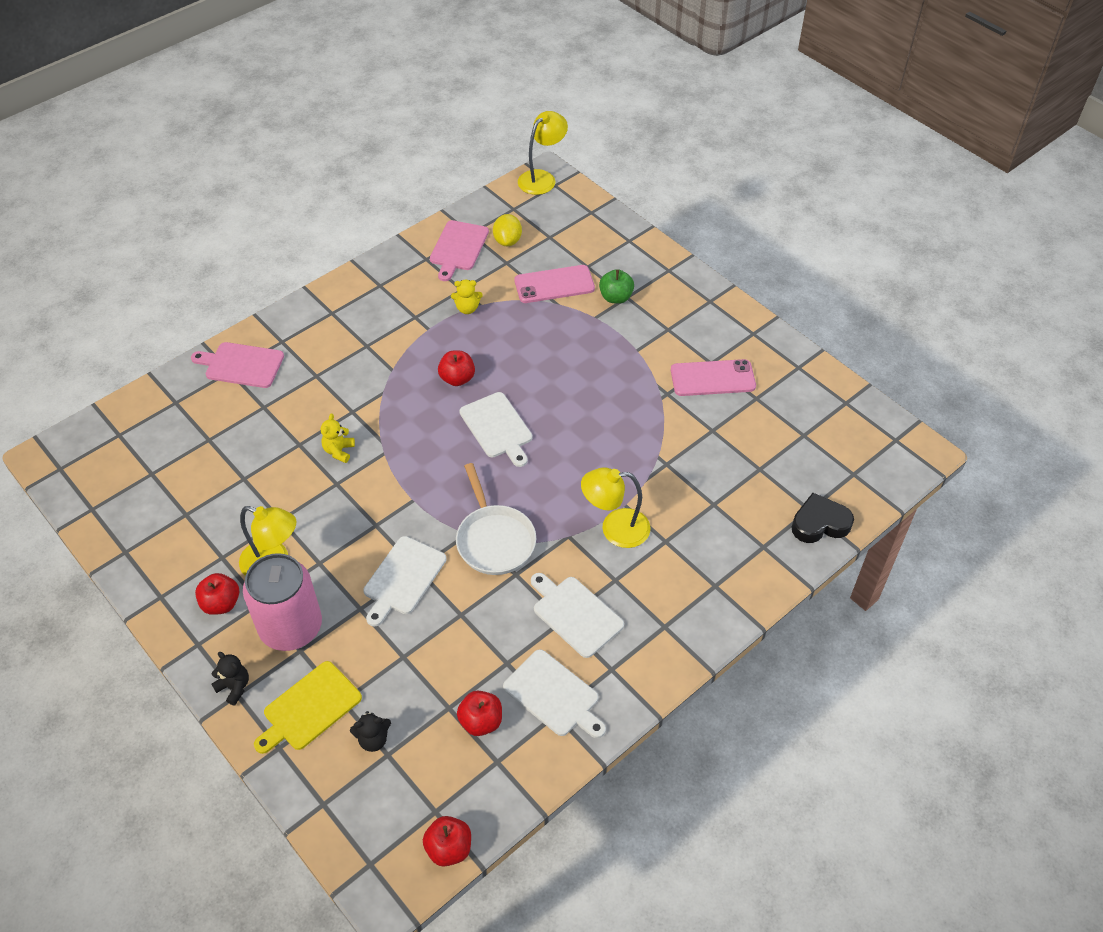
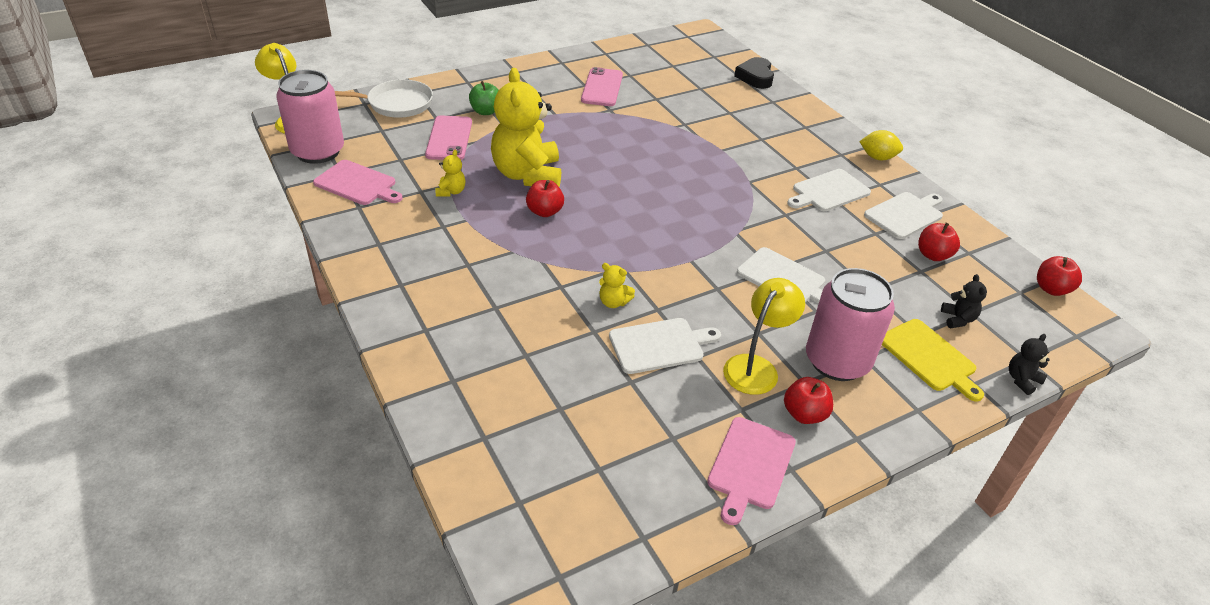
camera: 80 degrees left, 10 degrees down
(234, 687) = (909, 411): black teddy bear -> black teddy bear (1022, 380)
(241, 365) = (448, 368): pink cutting board -> pink cutting board (750, 466)
(494, 539) = (747, 220): white pan -> white pan (396, 104)
(497, 427) = (617, 198): white cutting board -> white cutting board (659, 345)
(498, 209) = (318, 152): none -> pink can
(507, 241) = (369, 153): yellow lemon -> yellow lemon (877, 157)
(513, 354) = (527, 175): none -> yellow teddy bear
(615, 528) = (745, 158): yellow lamp -> none

